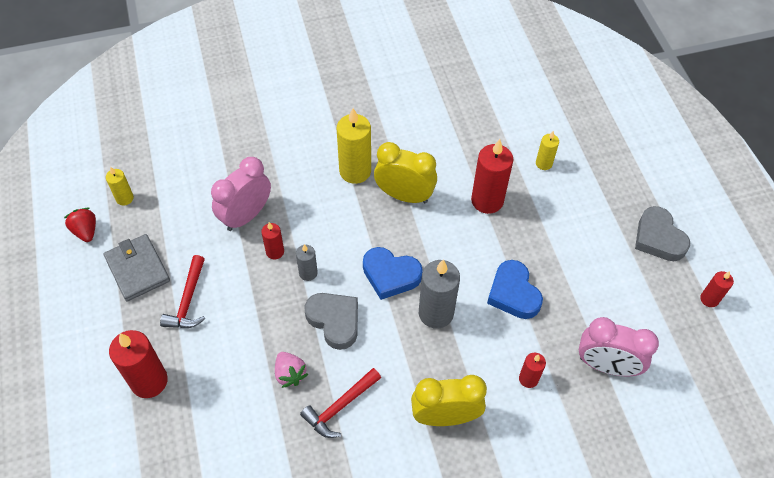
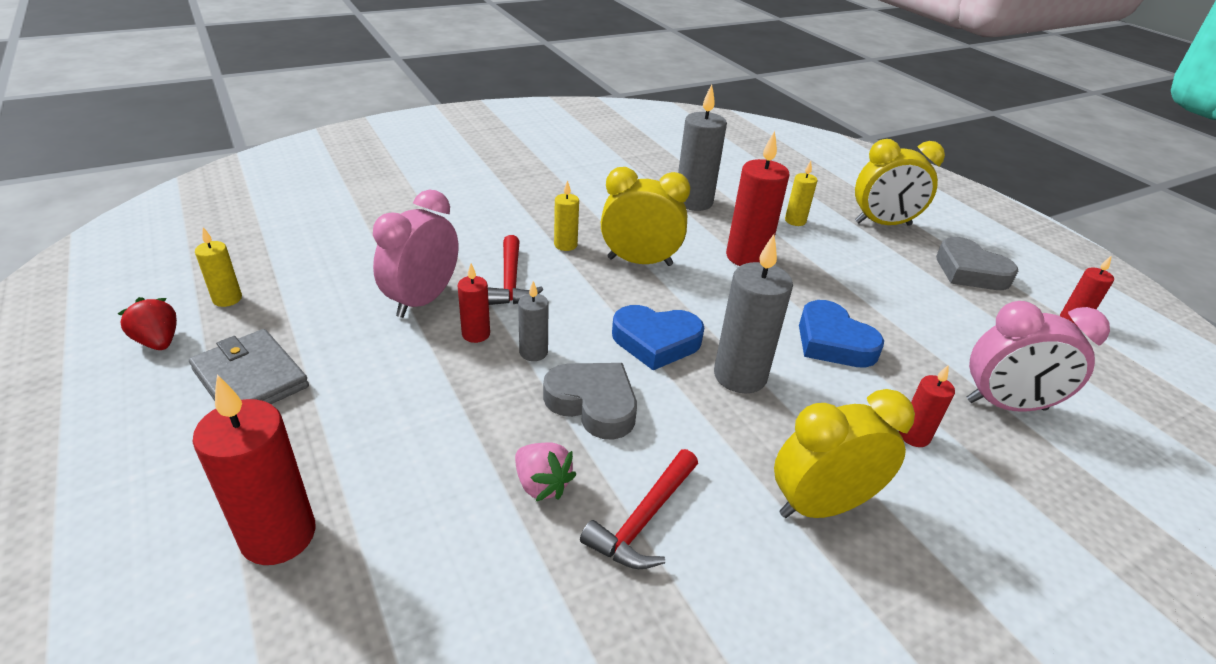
camera: 15 degrees left, 20 degrees down
(188, 301) = (343, 408): red hammer -> red hammer (511, 281)
(355, 171) = (565, 245): yellow candle -> yellow candle, size x0.54
(469, 131) = (693, 202): none -> grey candle
(616, 175) = (883, 224): none -> yellow clock

